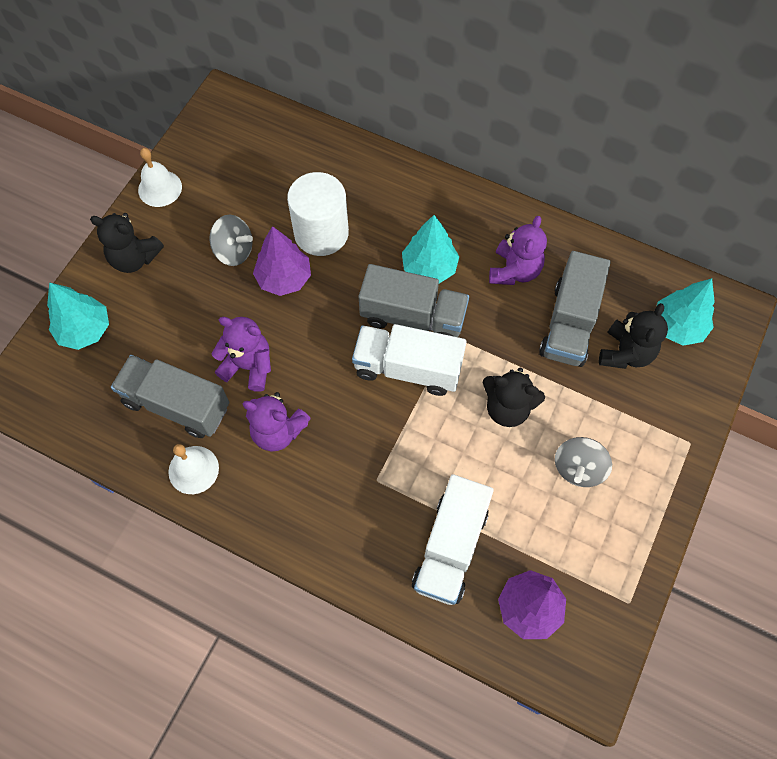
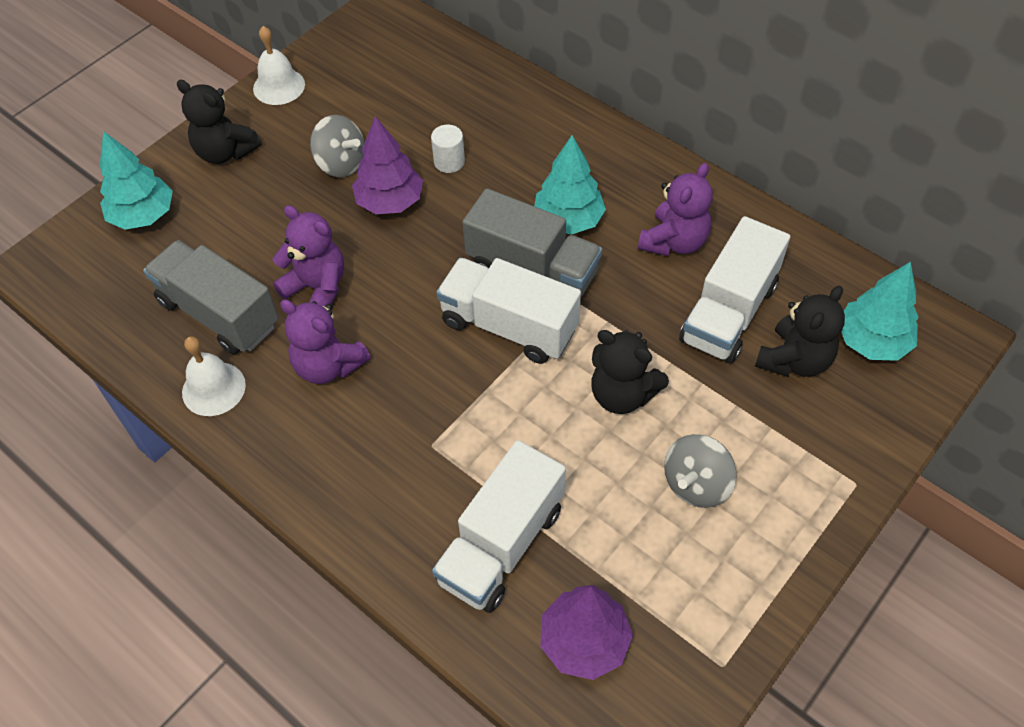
camera: 15 degrees right, 10 degrees down
(321, 233) = (449, 162): white cylinder -> white cylinder, size x0.46
(569, 323) = (728, 313): grey truck -> white truck

